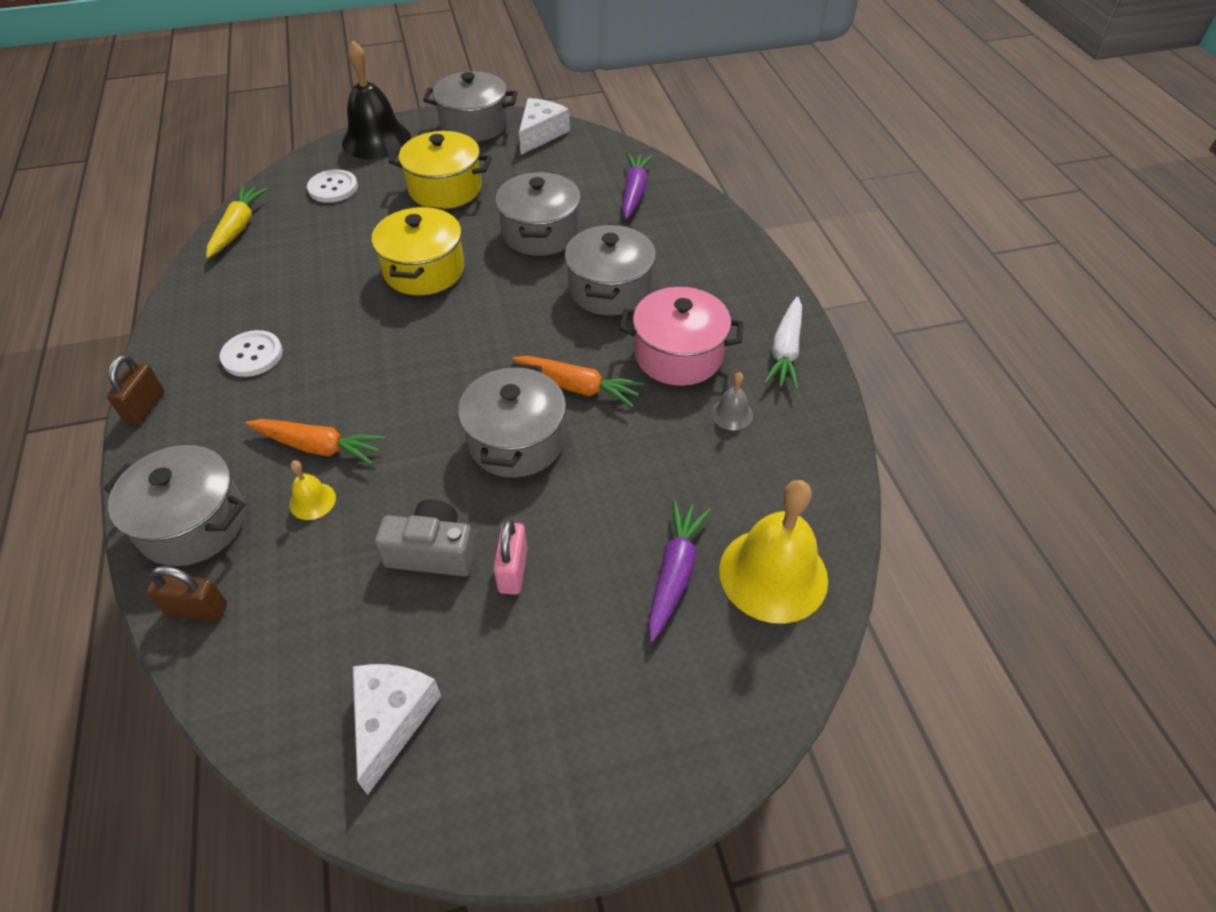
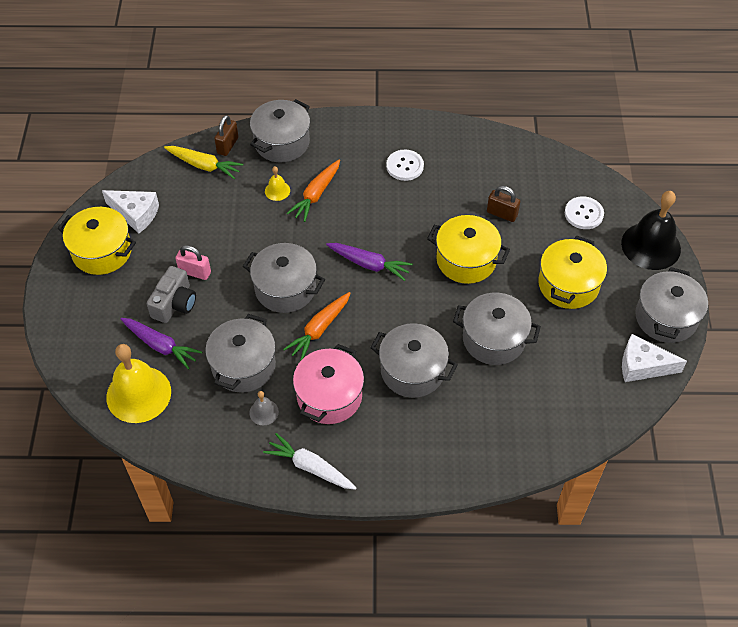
camera: 105 degrees right, 5 degrees up
(145, 407) = (376, 120): brown padlock -> brown padlock (502, 214)
(238, 228) = (543, 159): yellow carrot -> yellow carrot (204, 165)
(432, 552) = (221, 239): grey camera -> grey camera (174, 303)
(499, 750) = (102, 251): none -> yellow pot
(540, 134) = (642, 366): white cheese -> white cheese turned 150 degrees clockwise
(634, 192) = (535, 419): purple carrot -> purple carrot (369, 264)
(668, 455) = (243, 365): none -> grey pot

